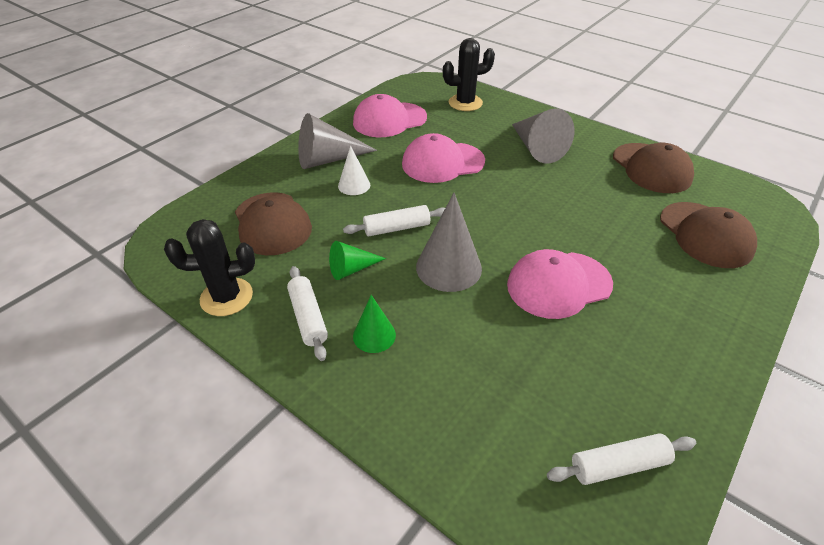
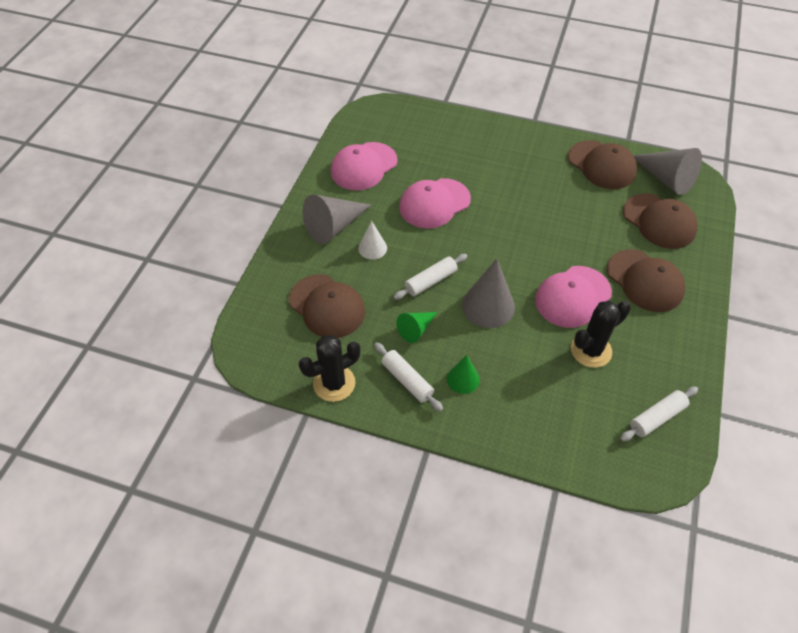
camera: 20 degrees left, 10 degrees up
(465, 103) = (421, 128): black cactus -> black cactus (591, 350)
(536, 148) = (504, 167): grey cone -> grey cone (666, 178)
(663, 291) = (645, 281): none -> brown cap

